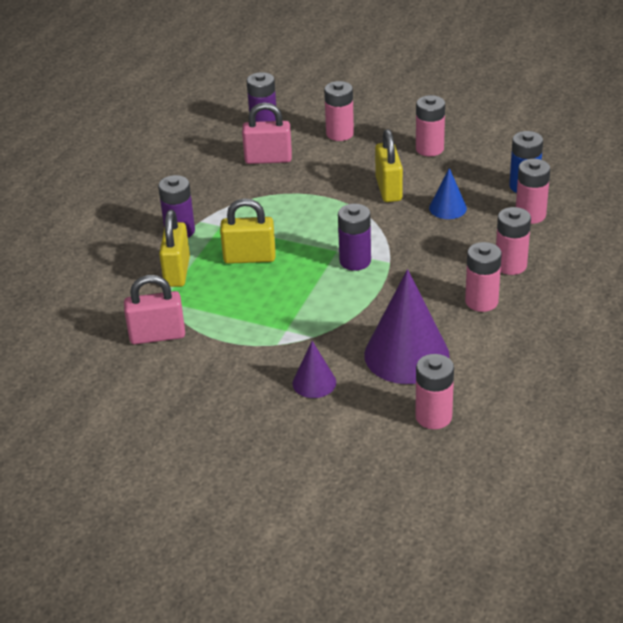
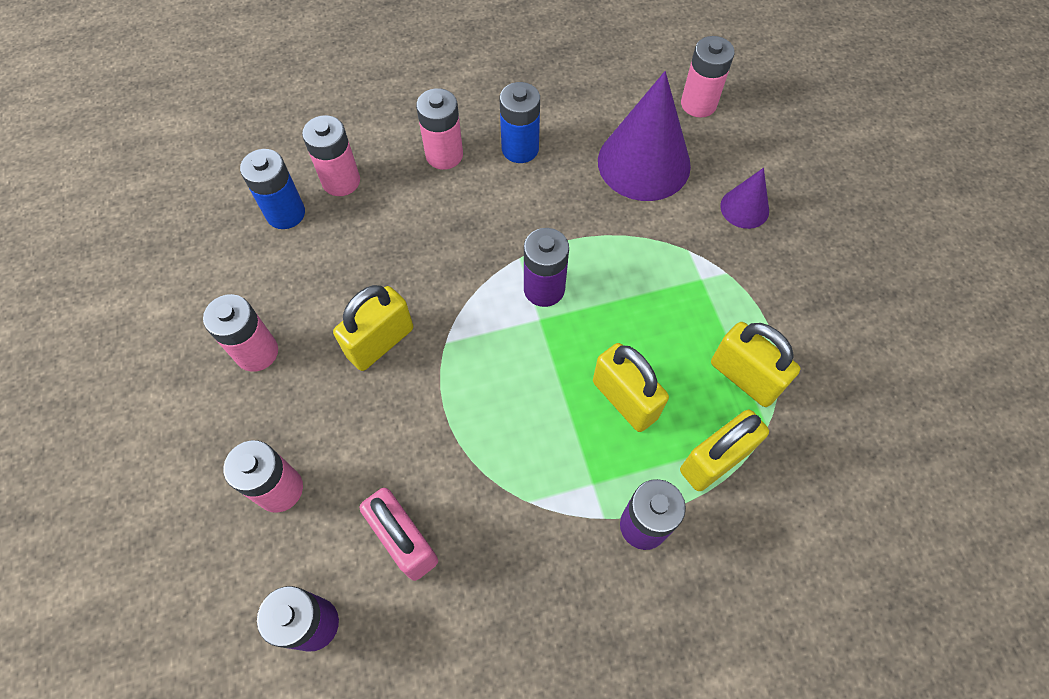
camera: 130 degrees left, 25 degrees up
(157, 335) = (822, 392): pink padlock -> none
(204, 310) = (744, 377): none -> yellow padlock
(447, 208) = (379, 261): blue cone -> none
(481, 301) = (520, 149): pink battery -> blue battery

